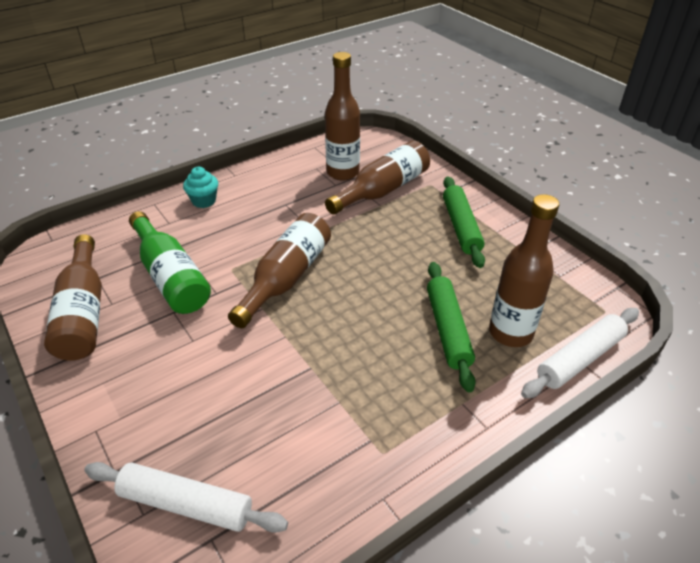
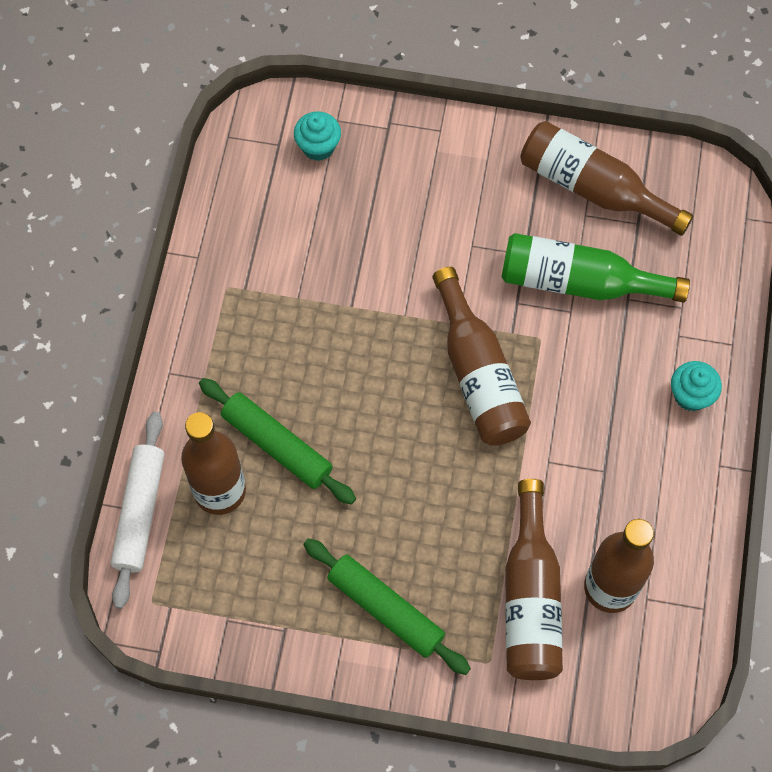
camera: 135 degrees right, 25 degrees up
(186, 504) = (318, 147): white rolling pin -> turquoise cupcake

